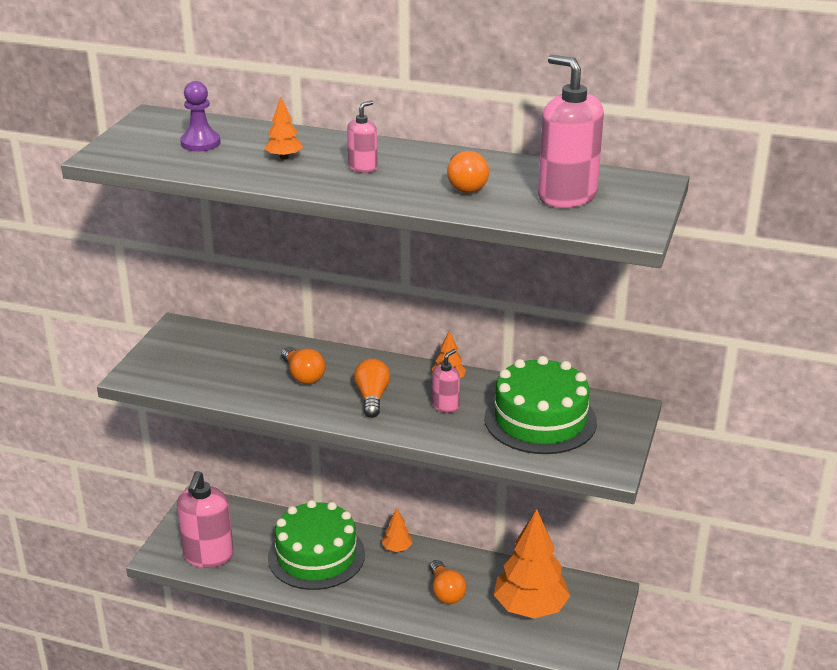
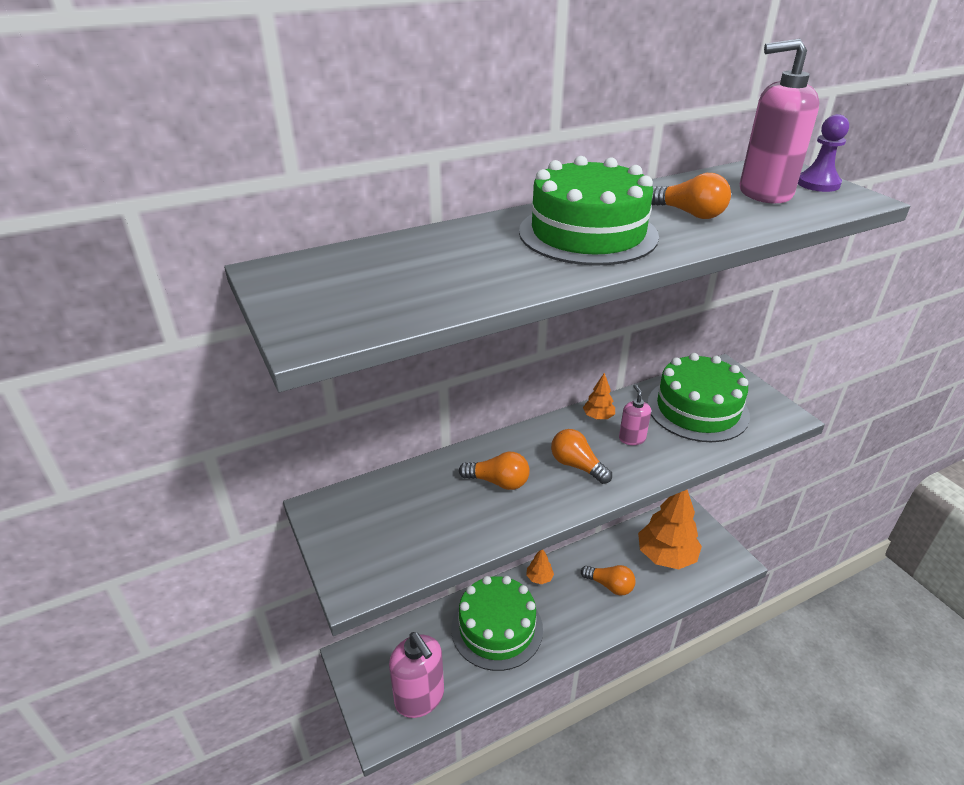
camera: 45 degrees left, 5 degrees up
(200, 143) = (390, 275): purple pawn -> purple pawn (818, 184)
(284, 157) = (503, 253): orange tree -> none
(363, 168) = (588, 233): pink soap dispenser -> green cake

